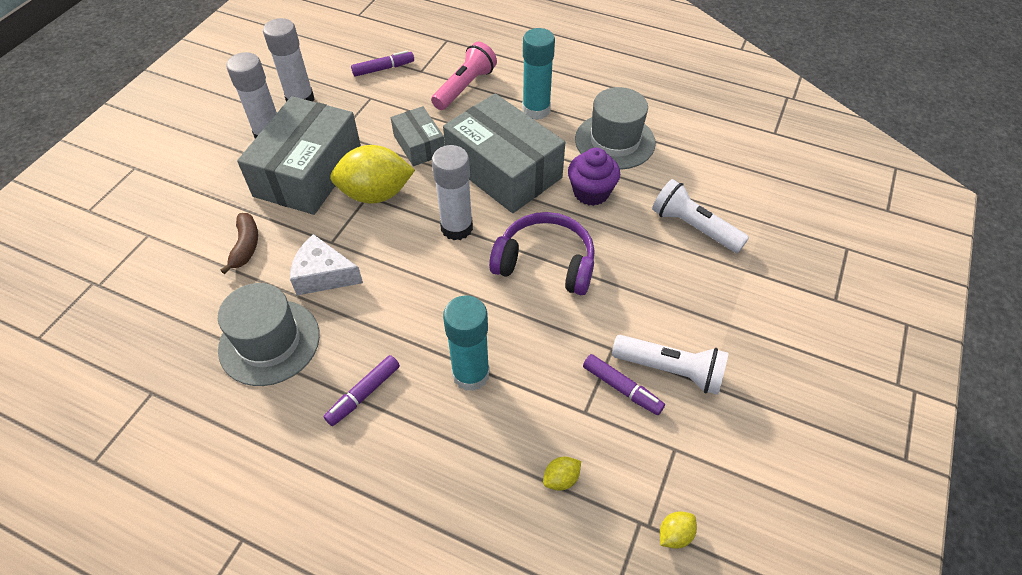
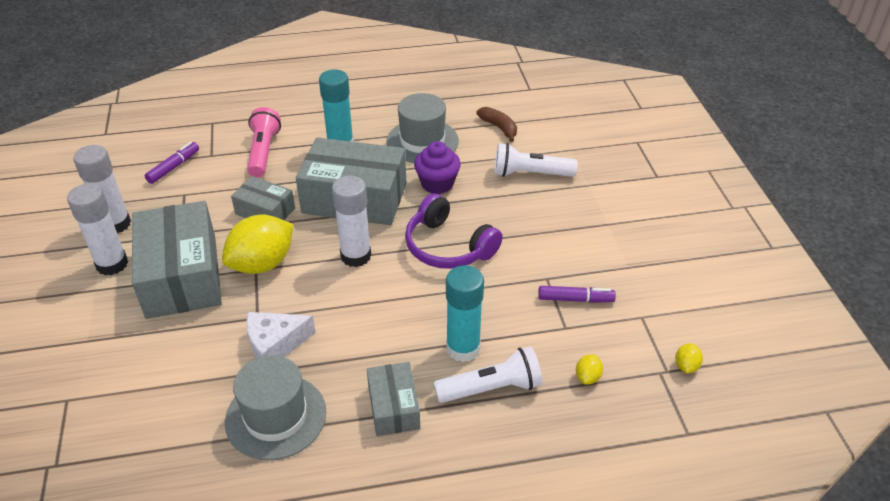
camera: 35 degrees left, 10 degrees down
(246, 246) = (179, 359): brown banana -> brown banana (499, 128)
(364, 394) = (393, 407): purple marker -> grey box
(545, 263) = (448, 247): purple headphones -> purple headphones turned 120 degrees counterclockwise
(670, 370) = (596, 271): white flashlight -> white flashlight (491, 388)

